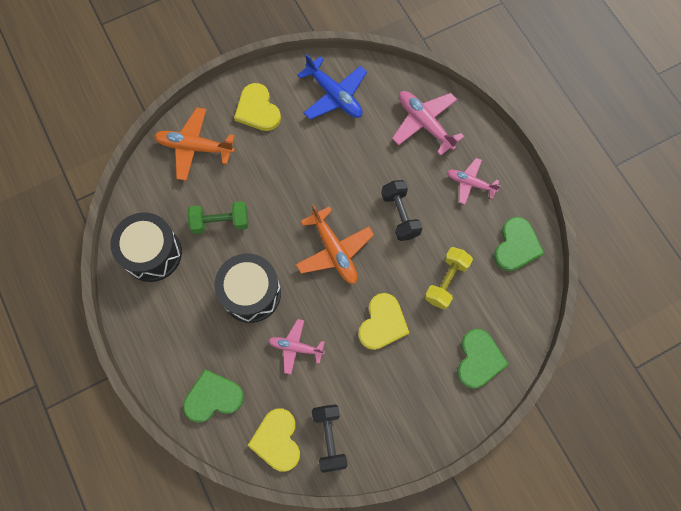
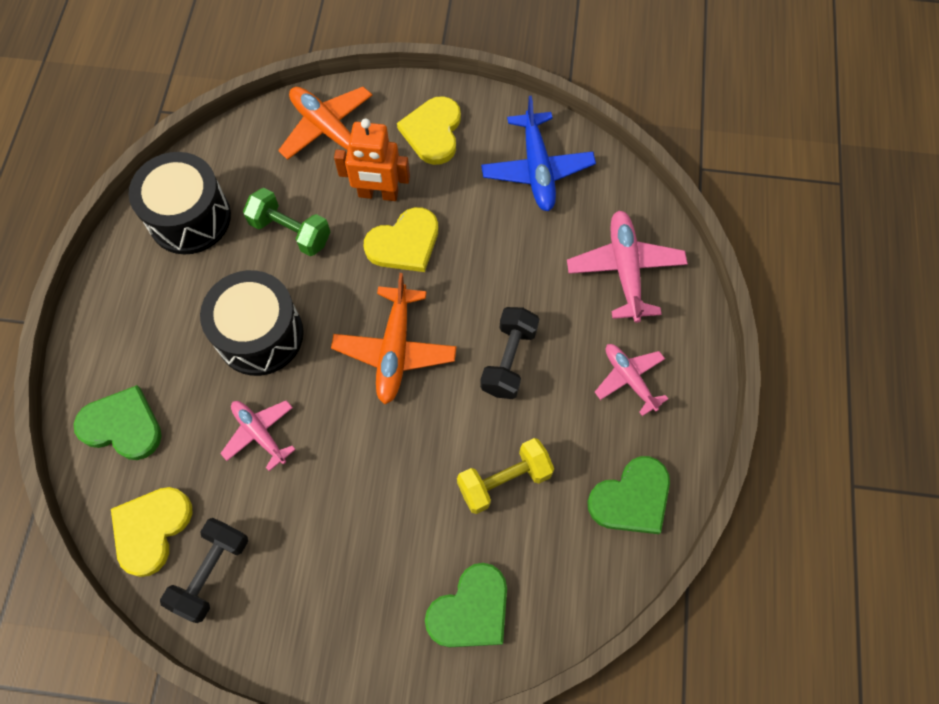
camera: 35 degrees right, 5 degrees down
(254, 167) = (378, 194): none -> orange robot
(382, 323) = (385, 477): yellow heart -> yellow heart (404, 243)

